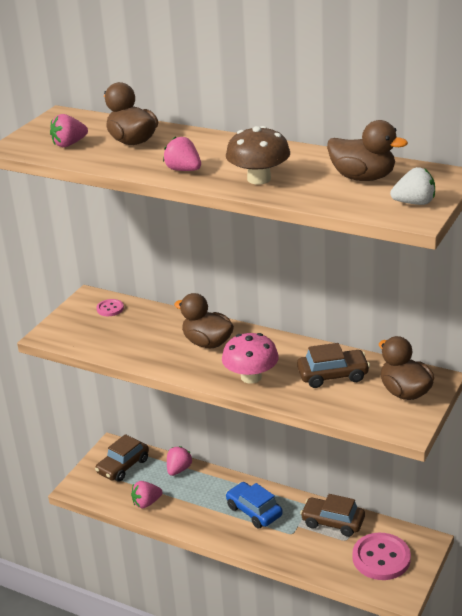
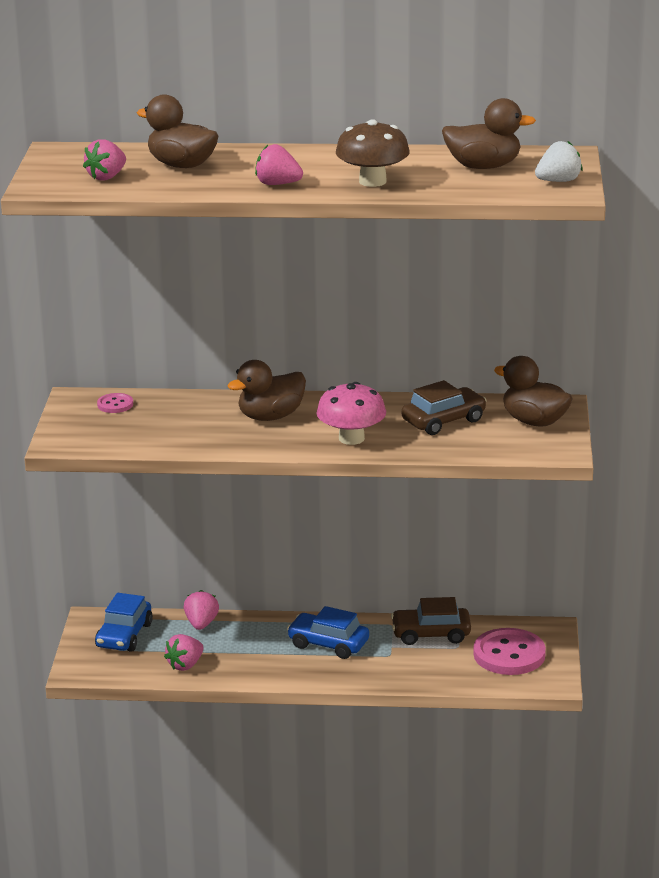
camera: 25 degrees left, 5 degrees down
(123, 466) = (124, 635): brown car -> blue car
(207, 343) = (270, 416): brown duck -> brown duck turned 45 degrees counterclockwise

